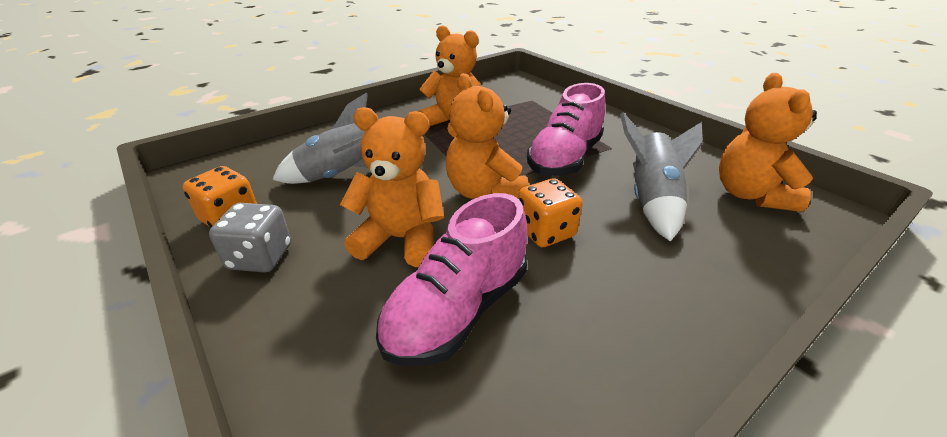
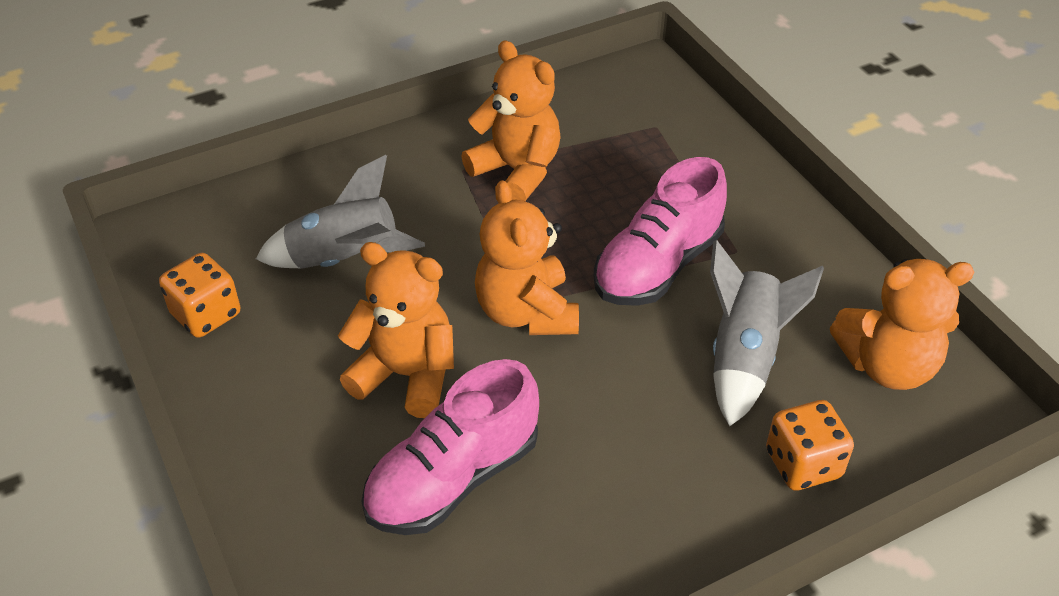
camera: 10 degrees right, 10 degrees up
(260, 257) = (244, 379): grey dice -> none
(545, 232) = (584, 389): orange dice -> orange dice (803, 464)
(750, 194) = (887, 365): orange teddy bear -> orange teddy bear turned 105 degrees counterclockwise

